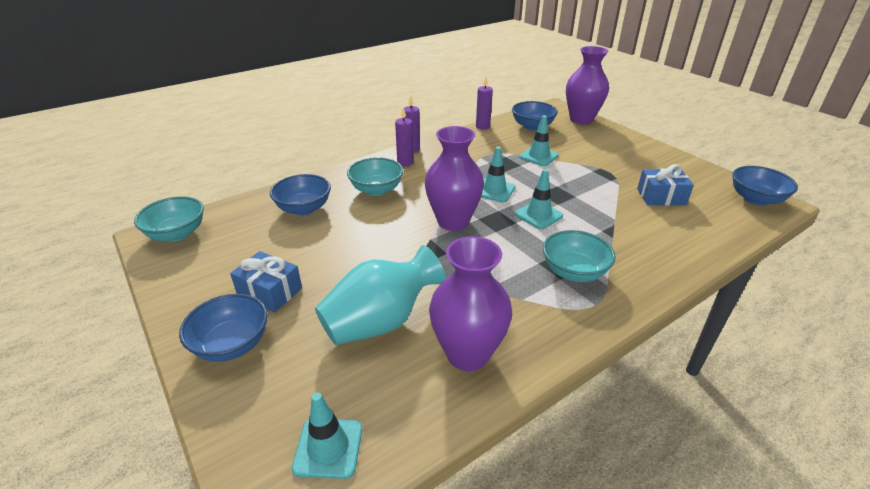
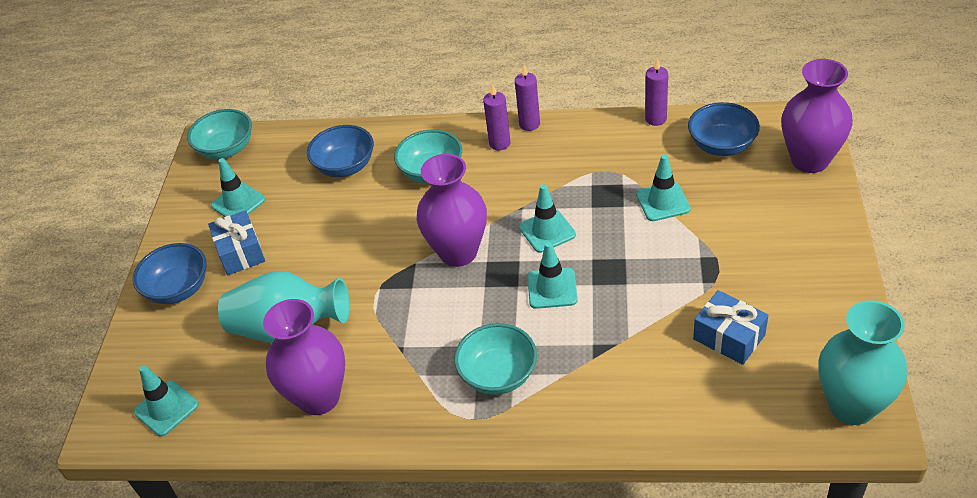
camera: 45 degrees right, 10 degrees up
(229, 262) = (238, 203): none -> turquoise traffic cone
(755, 199) = (851, 406): blue bowl -> turquoise vase

